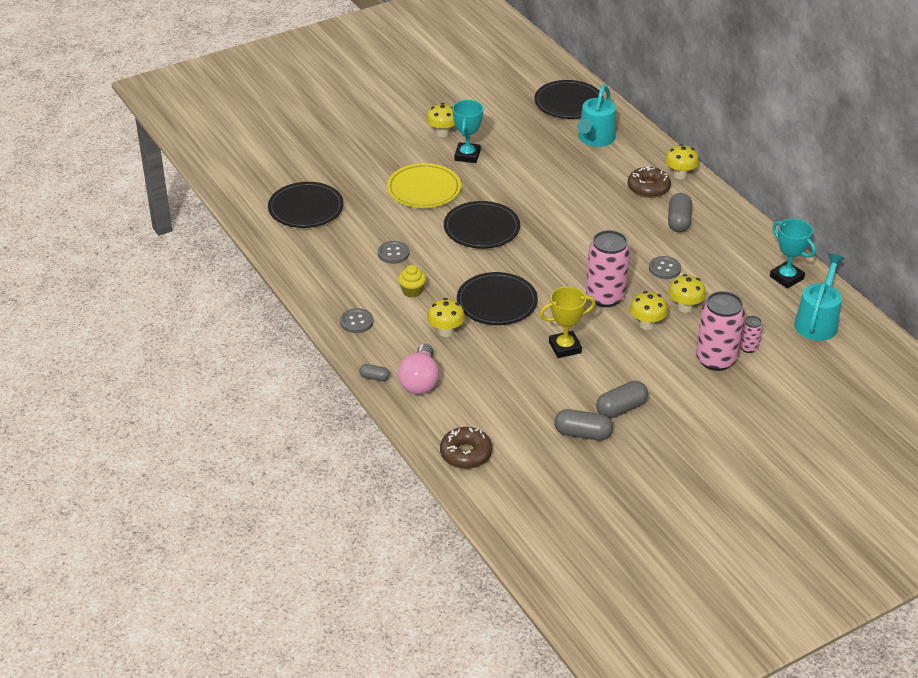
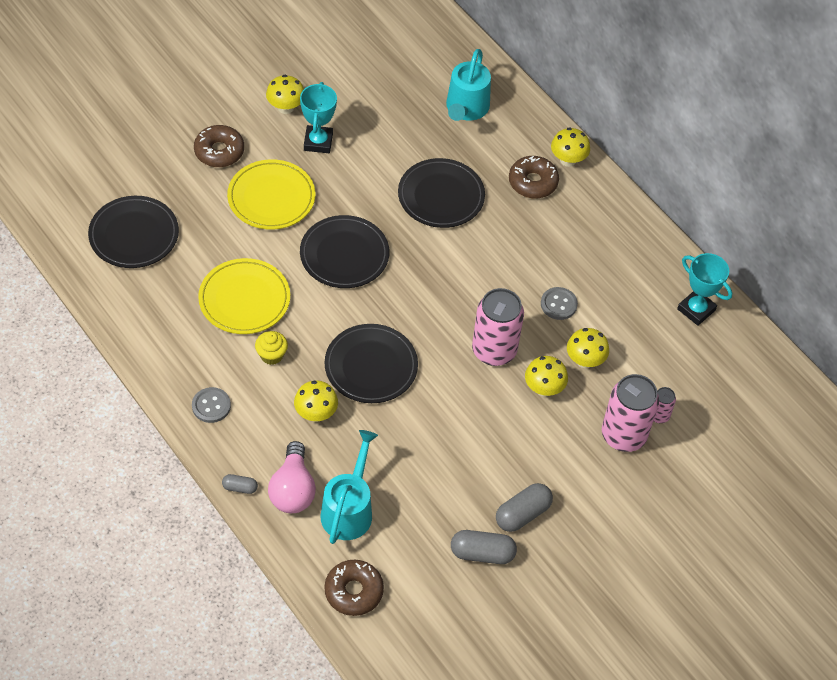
camera: 10 degrees left, 15 degrees up
(383, 158) = (219, 151): none -> brown donut
(393, 253) = (244, 299): grey button -> yellow plate
(565, 347) = (453, 429): yellow trophy -> none
(568, 103) = (431, 53): black plate -> black plate (441, 196)
(679, 221) = (570, 231): grey capsule -> none
(817, 322) = (733, 373): turquoise watering can -> turquoise watering can (348, 509)

